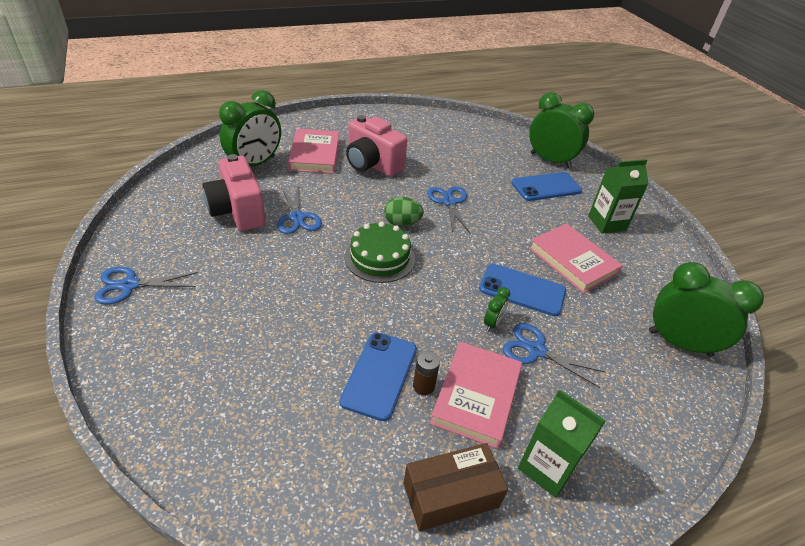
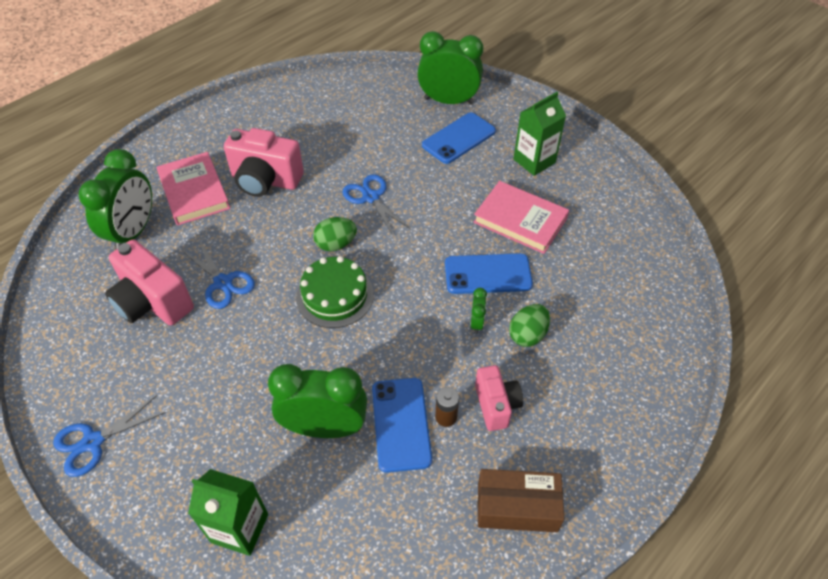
camera: 20 degrees left, 10 degrees up
(451, 495) = (517, 507): brown box -> brown box turned 45 degrees clockwise
(476, 396) = (496, 405): pink book -> pink camera
(536, 350) = (527, 335): blue scissors -> green egg
(547, 467) = (582, 444): green carton -> green carton (240, 528)
(679, 343) = (644, 271): green clock -> green clock (325, 427)

